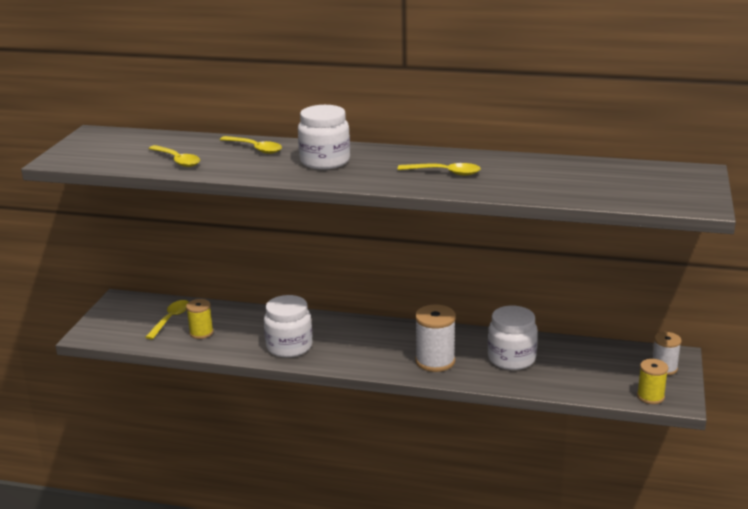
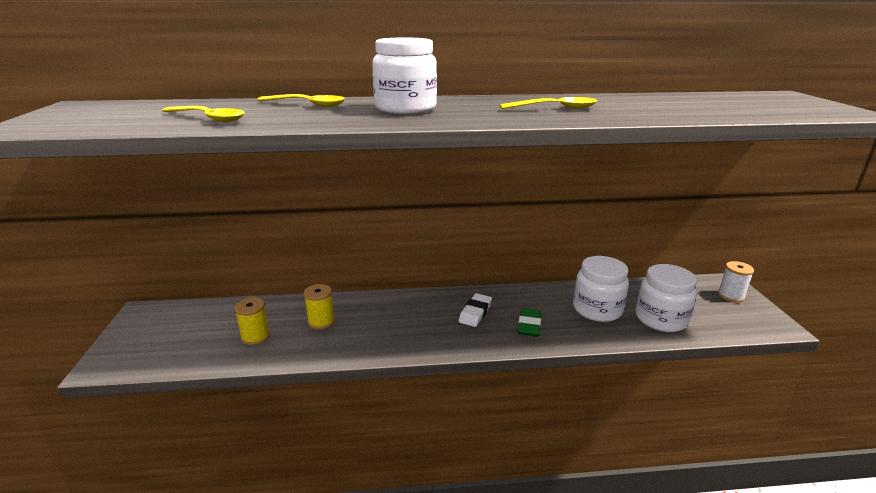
camera: 20 degrees left, 0 degrees up
(170, 319) = (212, 326): yellow spoon -> none
(289, 346) = (366, 336): white jar -> white jar (660, 319)
(394, 343) = (475, 313): none -> white eraser
(435, 361) = (529, 325): white spool -> green eraser
(650, 396) = (751, 326): yellow spool -> yellow spool (321, 321)

